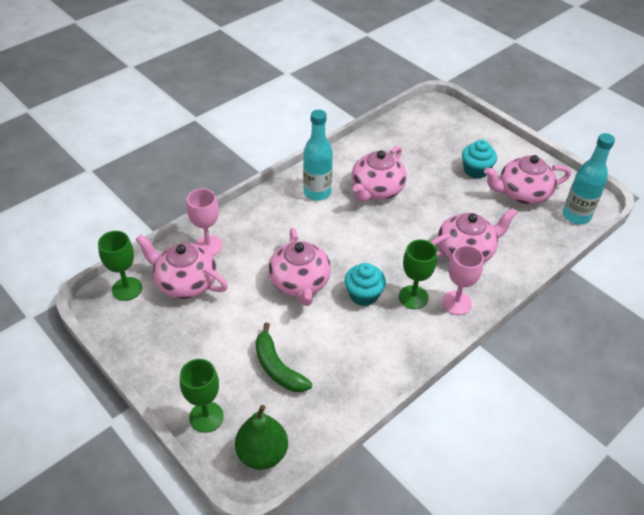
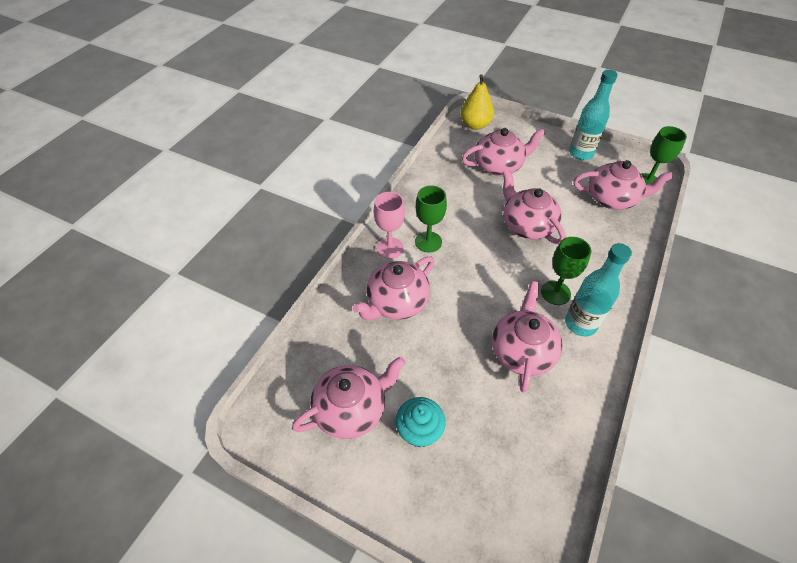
camera: 160 degrees right, 5 degrees up
(206, 417) = (520, 131): green goblet -> green goblet (555, 293)
(208, 246) = (626, 232): pink goblet -> none
(262, 453) = (475, 125): green pear -> yellow pear
(277, 367) = (499, 166): green banana -> pink teapot
(363, 295) = (470, 231): turquoise cupcake -> none
(576, 216) = (281, 394): turquoise bottle -> turquoise bottle (580, 153)

